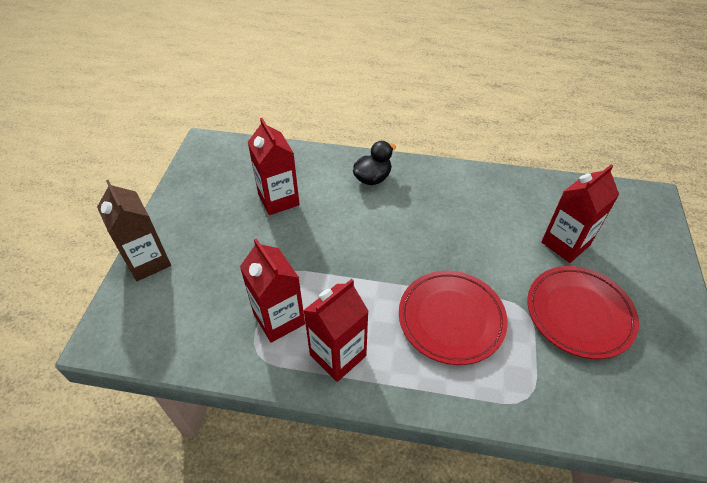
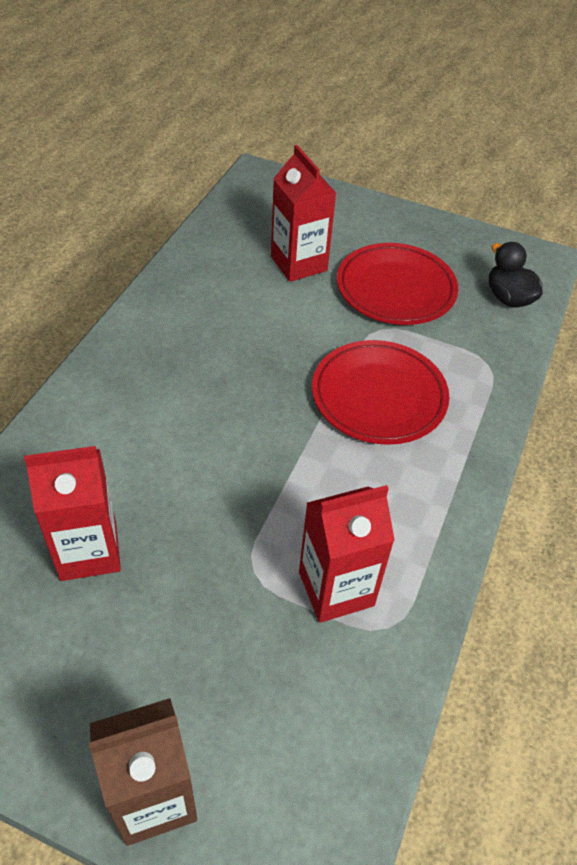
camera: 80 degrees left, 0 degrees up
(338, 355) = (409, 526): red carton -> none
(372, 178) = (101, 413): black duck -> black duck (508, 298)

